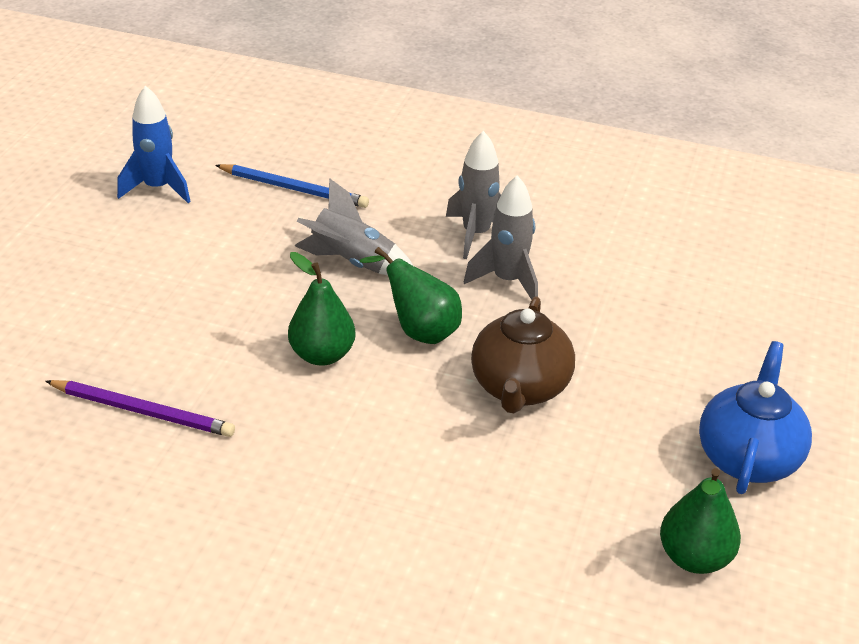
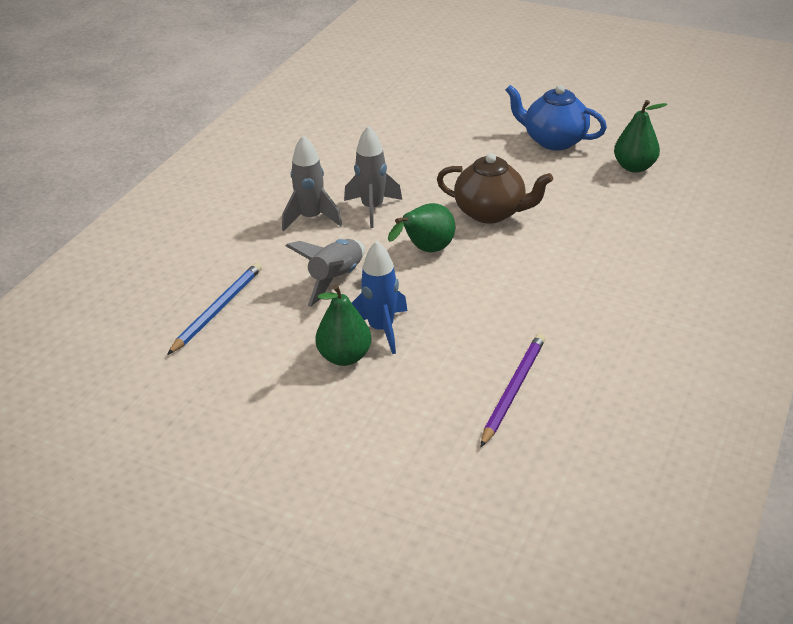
camera: 80 degrees left, 0 degrees up
(158, 188) = (188, 396): blue rocket -> blue rocket (381, 329)
(322, 355) = (450, 297): green pear -> green pear (345, 357)

